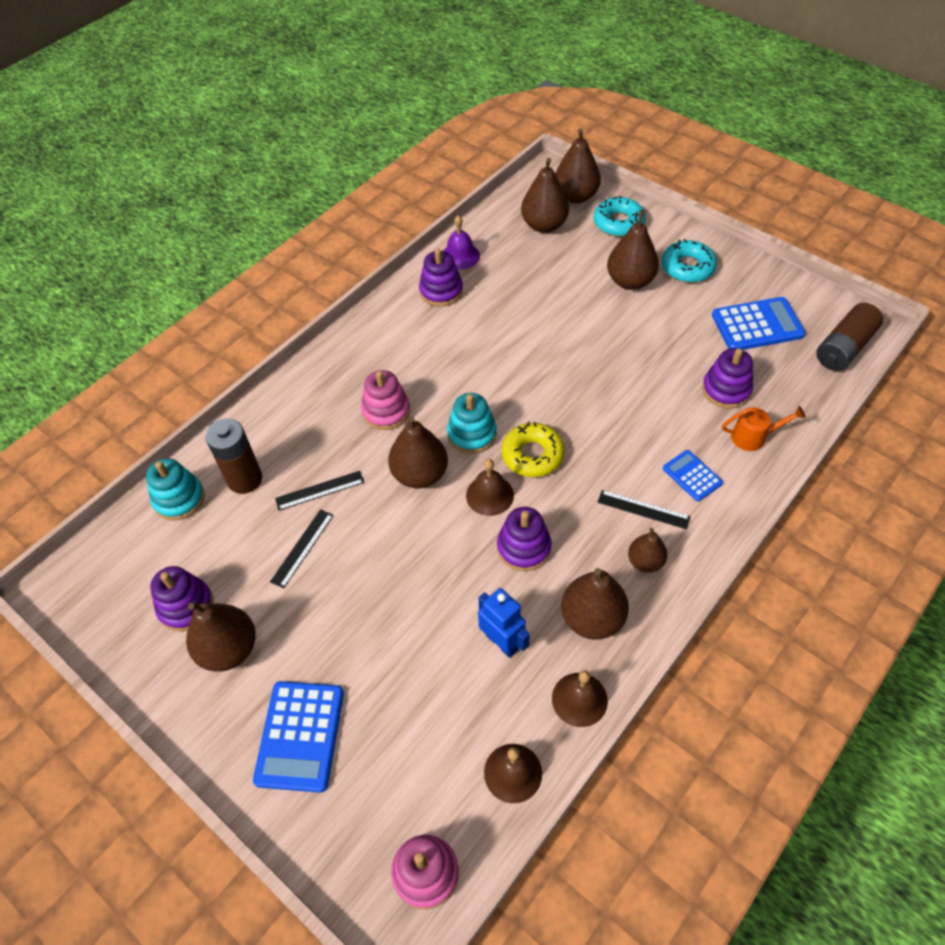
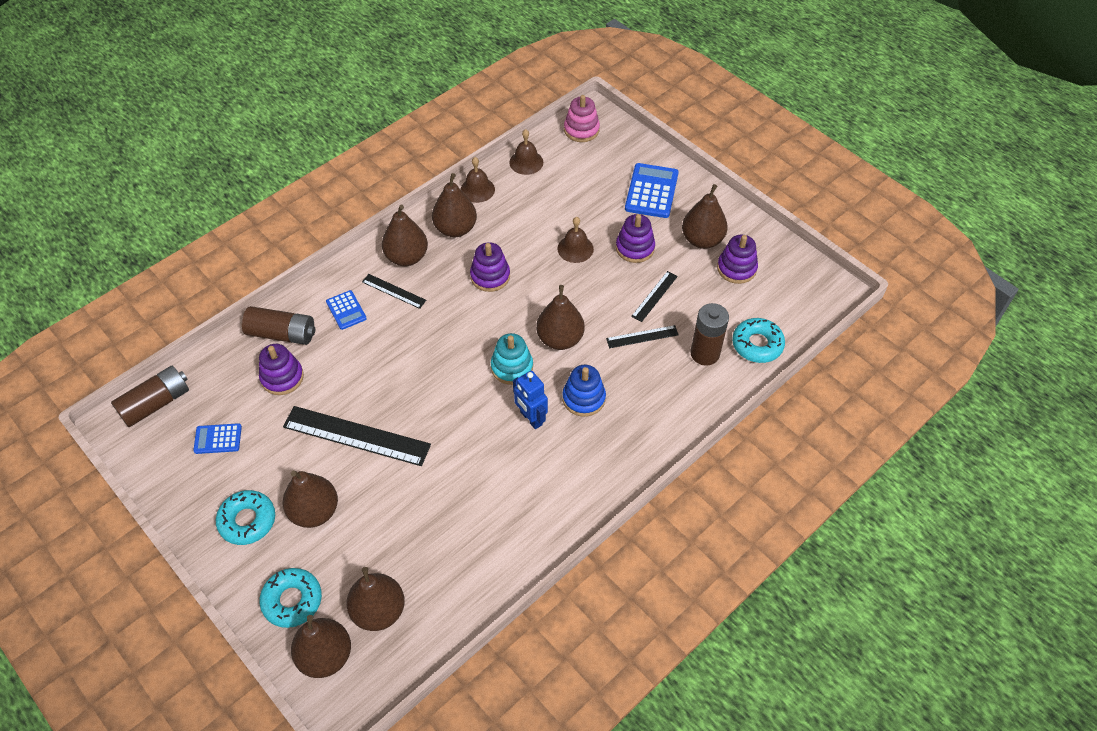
camera: 175 degrees left, 0 degrees up
(179, 499) = (757, 344): turquoise stacking toy -> turquoise donut
(386, 411) = (583, 398): pink stacking toy -> blue stacking toy
(441, 291) = (515, 529): purple stacking toy -> purple stacking toy (635, 248)
(460, 256) = (485, 577): purple bell -> none
(489, 495) = (507, 316): brown bell -> brown bell (575, 248)
(502, 642) = (518, 223): blue robot -> blue robot (531, 418)
(532, 455) = (465, 343): yellow donut -> none
(618, 345) = (356, 436): none -> black ruler
(645, 561) = (407, 257): brown pear -> brown pear, size x1.65
(754, 437) = (282, 334): orange watering can -> brown battery
(757, 325) = (218, 439): blue calculator -> blue calculator, size x0.58

